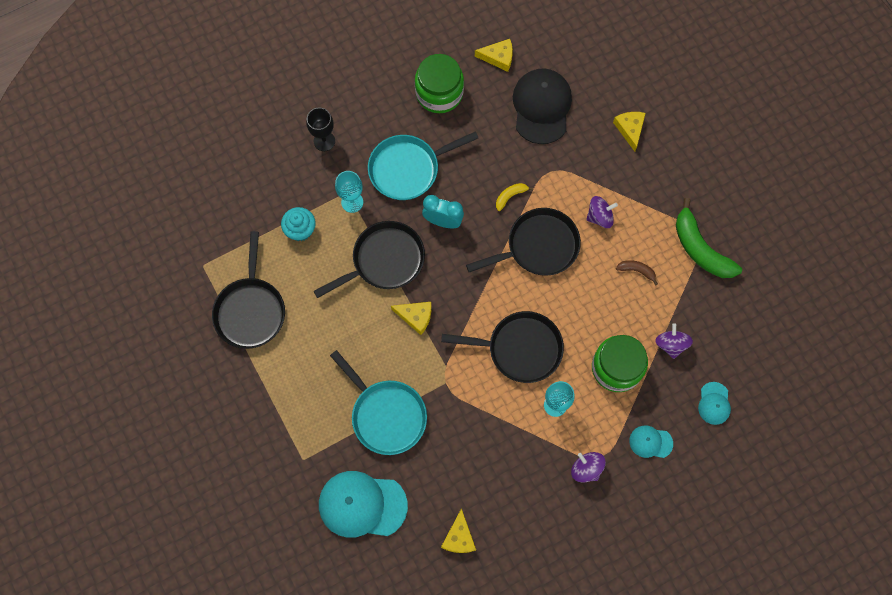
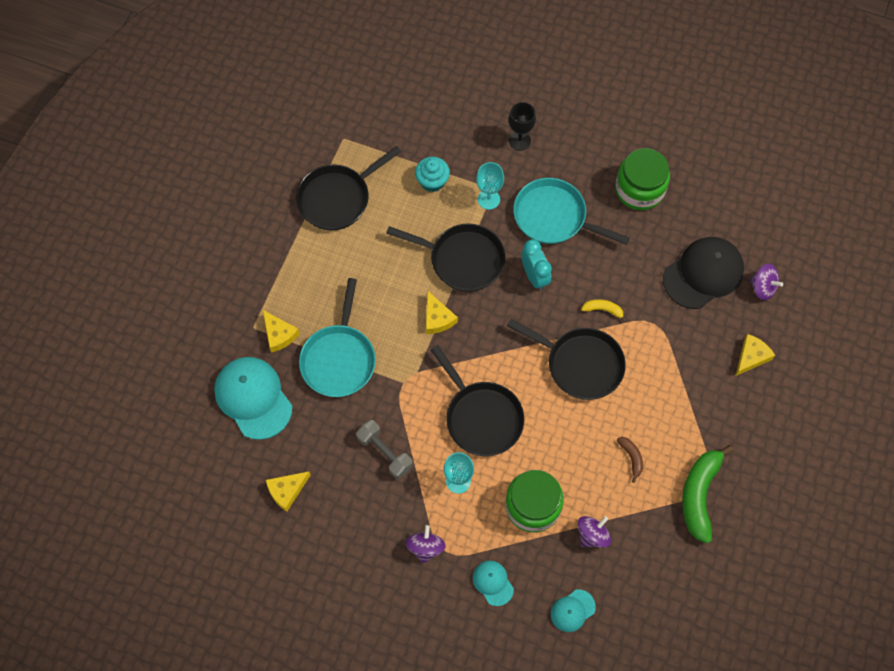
camera: 50 degrees right, 5 degrees down
(489, 440) = (385, 453): none -> grey dumbbell
(498, 57) = (713, 208): yellow cheese -> yellow cheese (279, 334)
(599, 217) = (651, 392): purple spinning top -> purple spinning top (762, 287)

